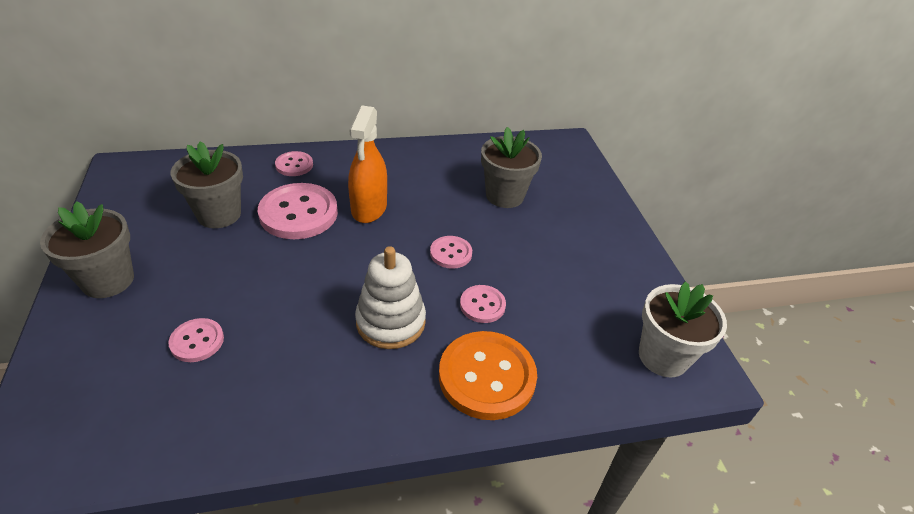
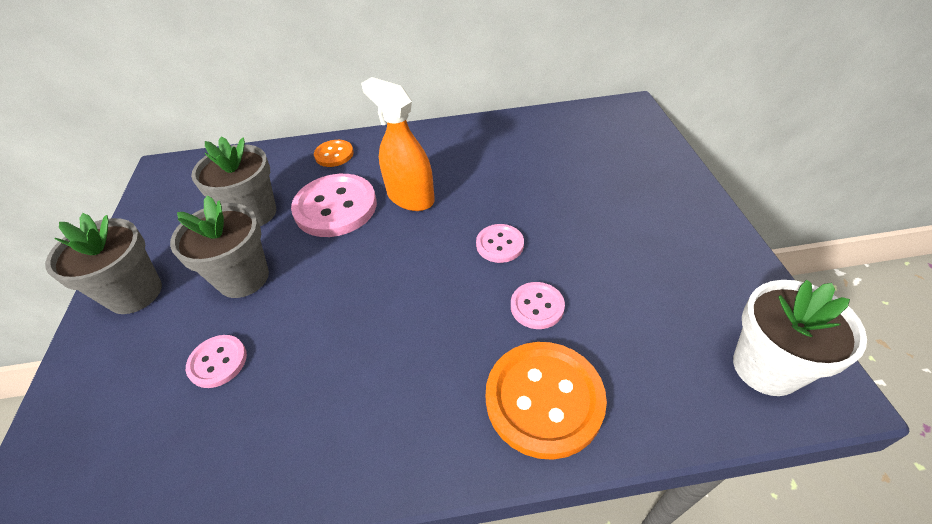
camera: 10 degrees right, 5 degrees up
(294, 165) = (334, 154): pink button -> orange button
(369, 208) = (410, 197): orange spray bottle -> orange spray bottle turned 120 degrees clockwise
(390, 322) = (431, 331): white stacking toy -> none
(504, 196) = (559, 173): grey flower pot -> grey flower pot (243, 278)

